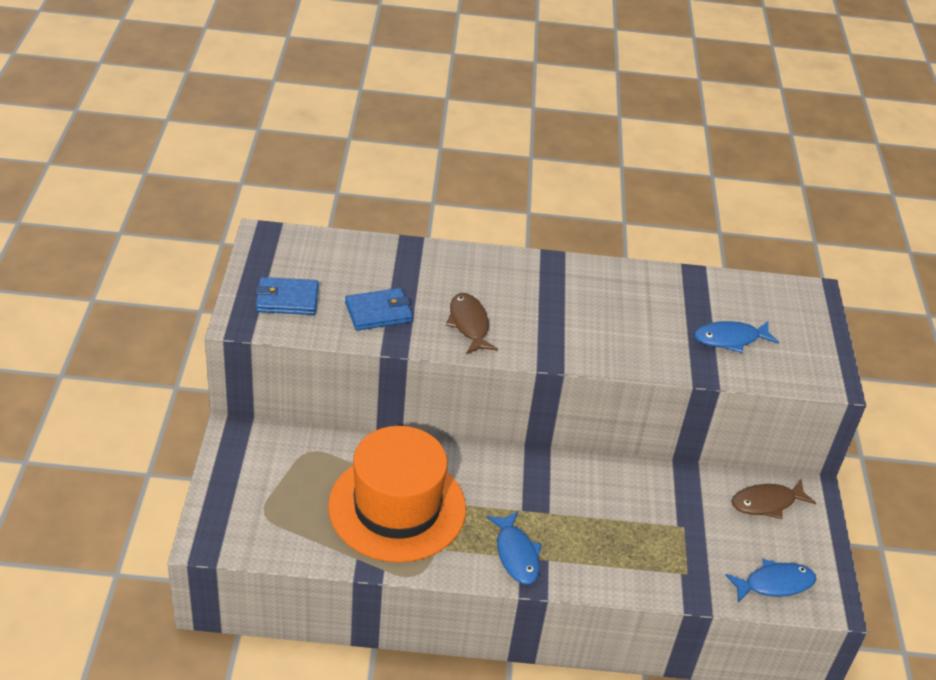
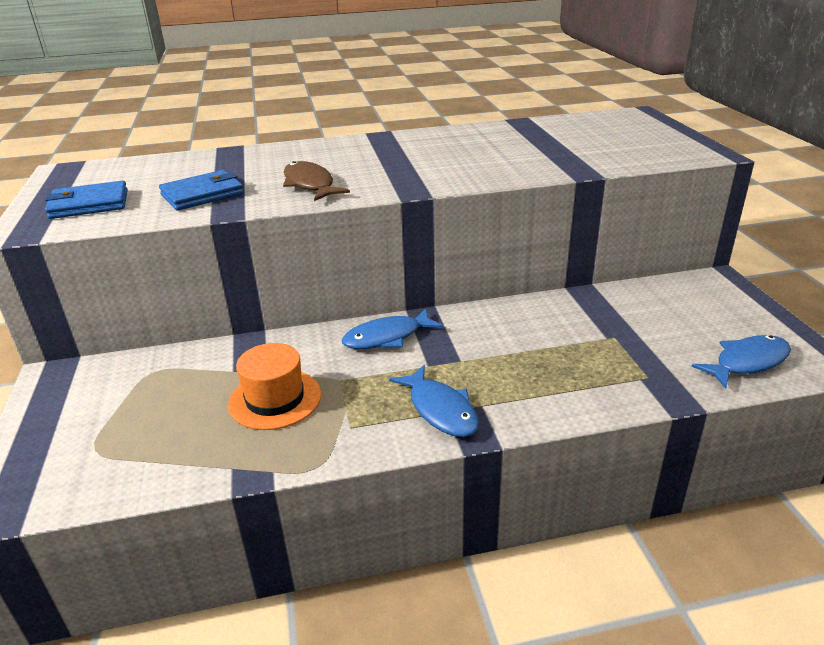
camera: 10 degrees left, 10 degrees down
(397, 507) = (275, 399): orange hat -> orange hat, size x0.52
(730, 339) = (586, 148): blue fish -> blue fish (387, 337)
(766, 503) = (682, 298): brown fish -> none

